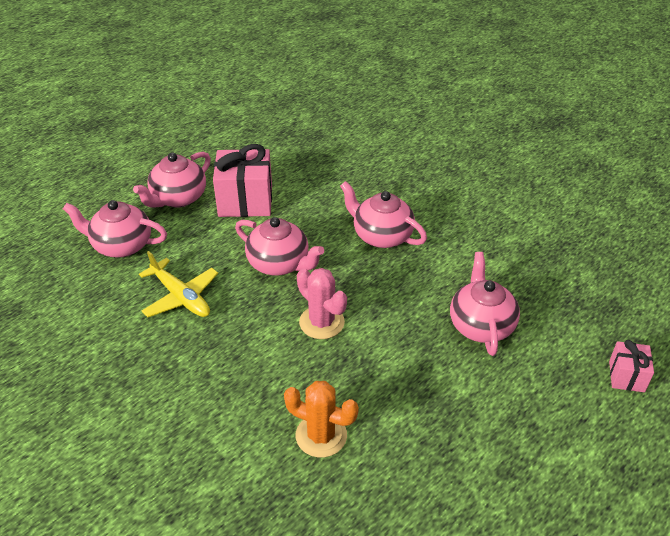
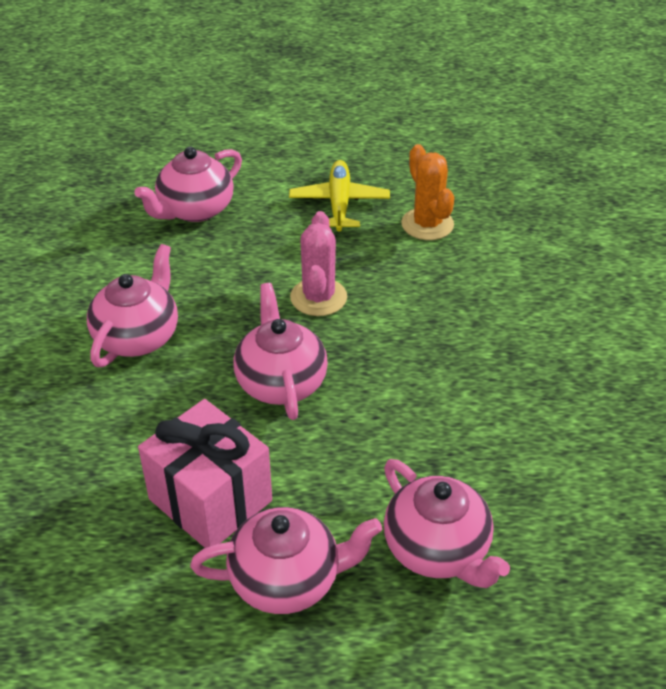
camera: 135 degrees left, 0 degrees up
(180, 296) = (427, 419): yellow plane -> yellow plane (339, 204)
(381, 235) = (138, 337): pink teapot -> pink teapot turned 150 degrees counterclockwise
(626, 376) = (161, 125): pink gift -> none

